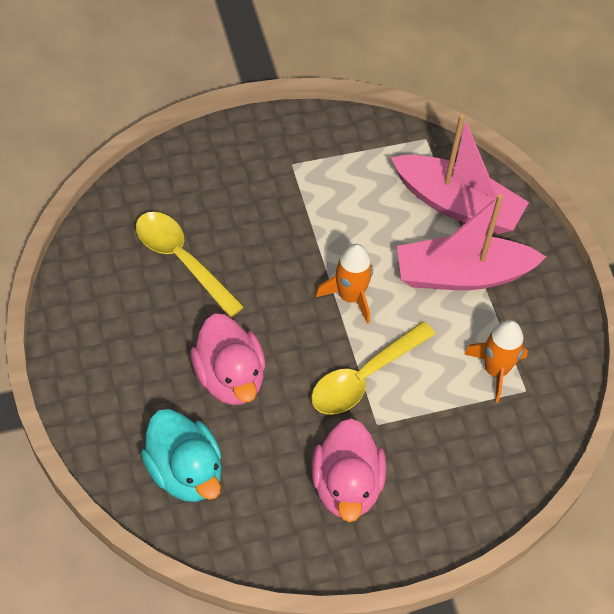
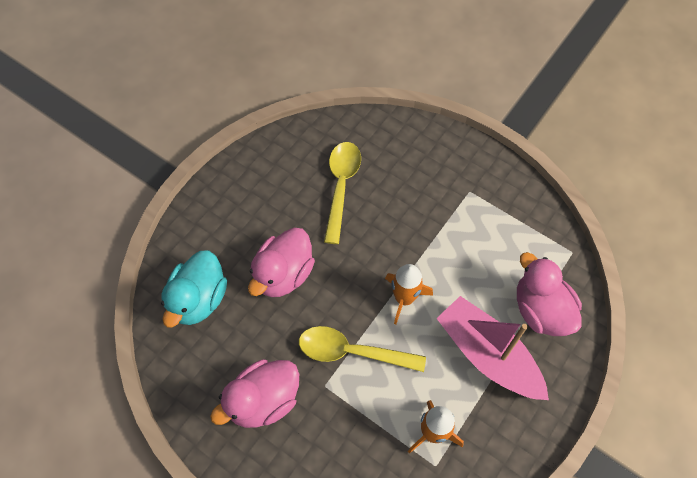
camera: 55 degrees right, 5 degrees up
(457, 204) = (540, 310): pink boat -> pink duck

